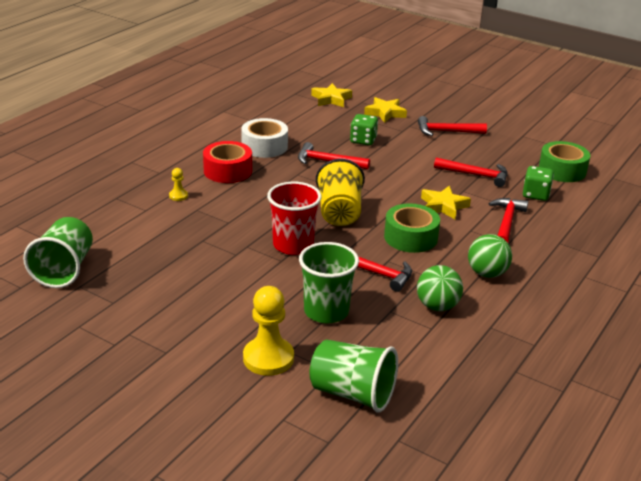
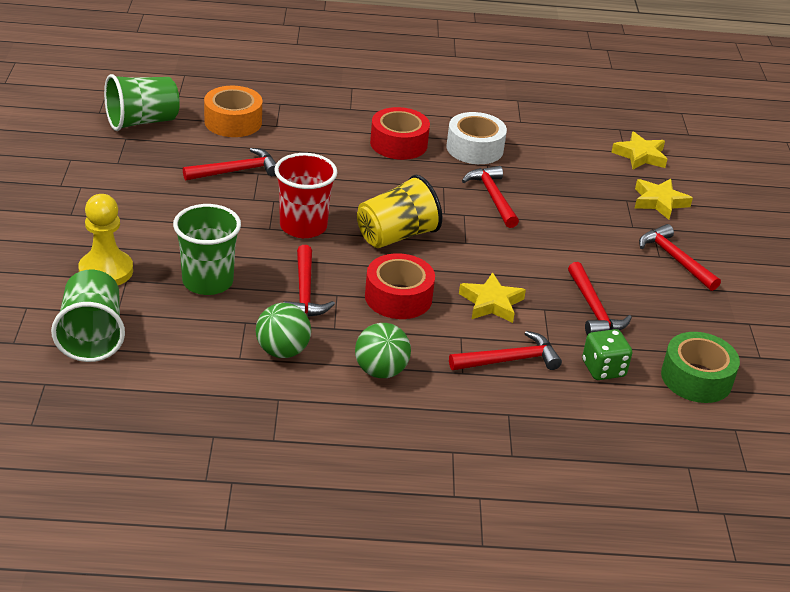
camera: 55 degrees right, 5 degrees up
(117, 227) = (233, 122): none -> orange tape
(178, 196) = (320, 133): yellow pawn -> none
(189, 249) = (236, 171): none -> red hammer
(363, 140) = (571, 206): green dice -> none
(410, 237) = (398, 297): green tape -> red tape

